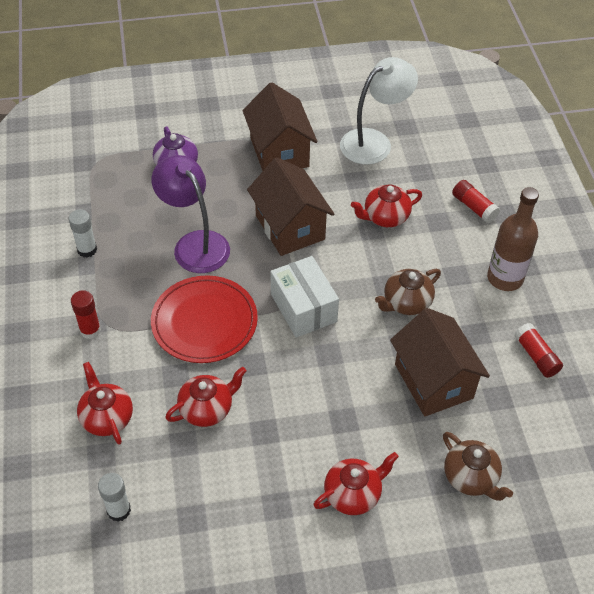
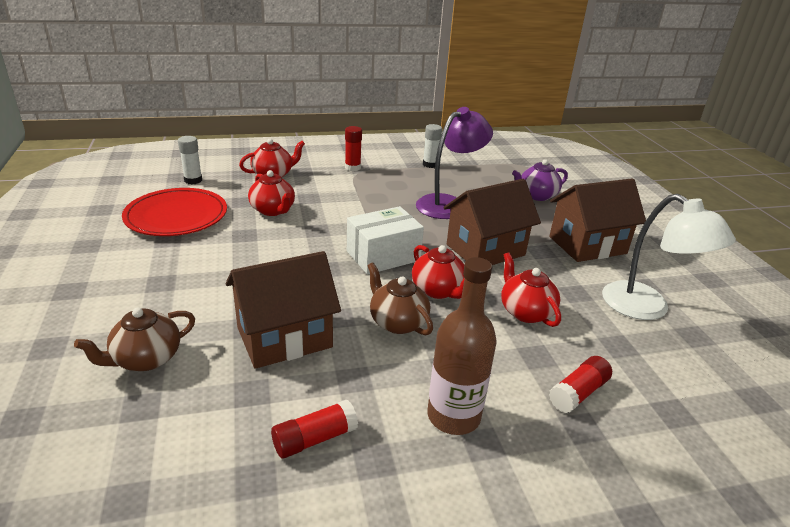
camera: 85 degrees right, 20 degrees down
(204, 322) = (362, 209): red plate -> red plate (176, 216)
(353, 494) = (161, 279): red teapot -> red teapot (438, 290)

